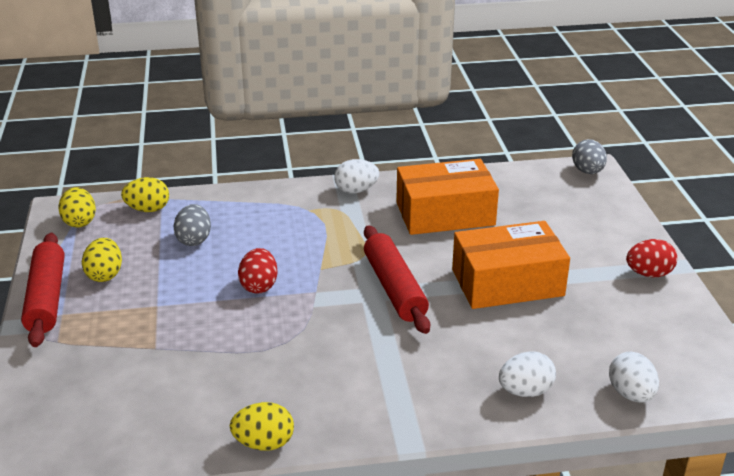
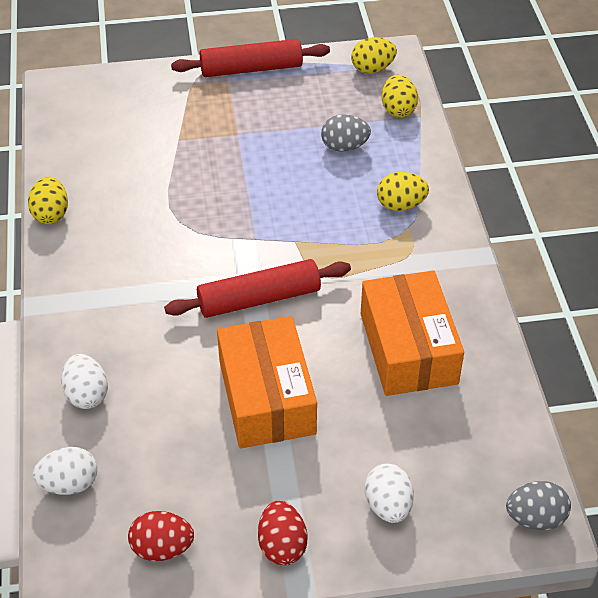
camera: 90 degrees right, 15 degrees up
(105, 275) = (285, 97): yellow egg -> yellow egg (400, 205)
(259, 286) = (265, 198): red egg -> red egg (162, 548)
(356, 190) = (453, 267): white egg -> white egg (388, 505)

